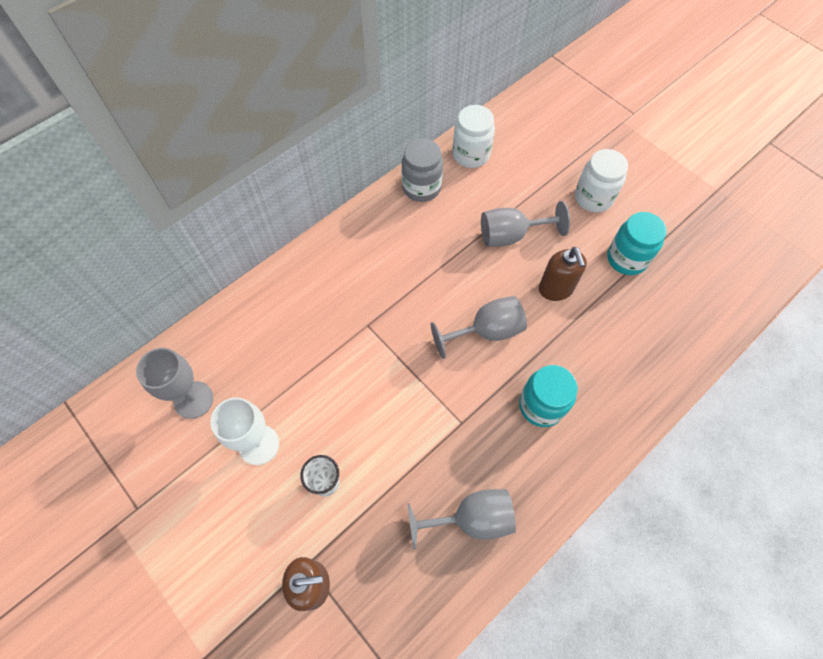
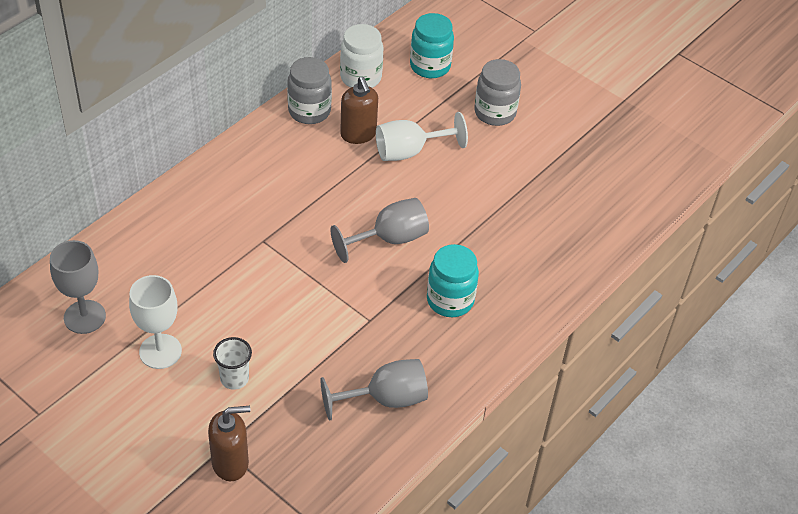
camera: 10 degrees left, 15 degrees down
(511, 235) = (409, 151): grey goblet -> white goblet
(556, 289) = (459, 198): brown soap dispenser -> brown soap dispenser (358, 134)
(593, 198) = (495, 113): white jar -> grey jar
(626, 259) = (532, 167): turquoise jar -> turquoise jar (430, 66)

